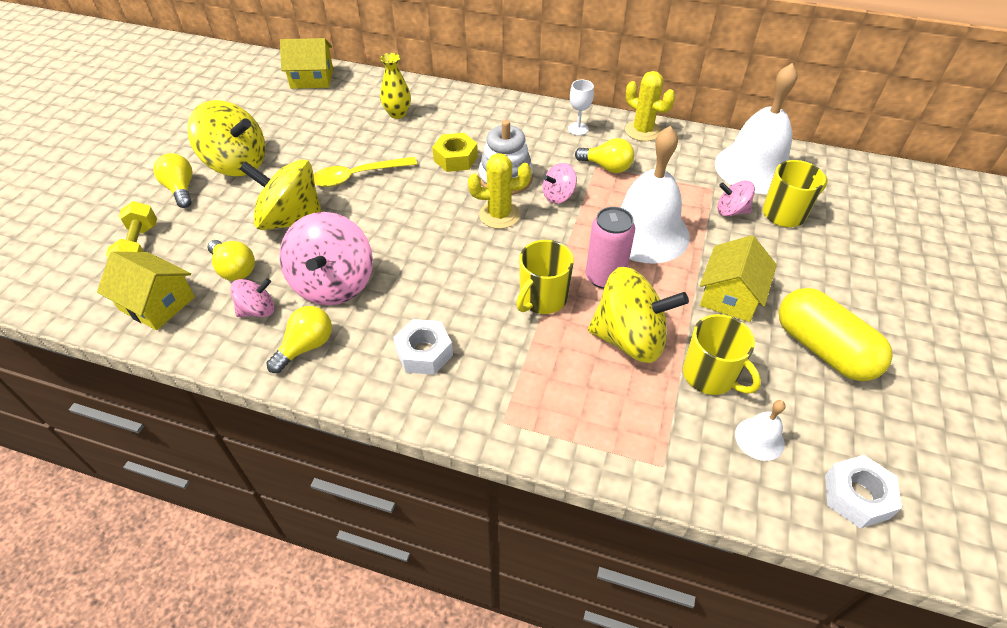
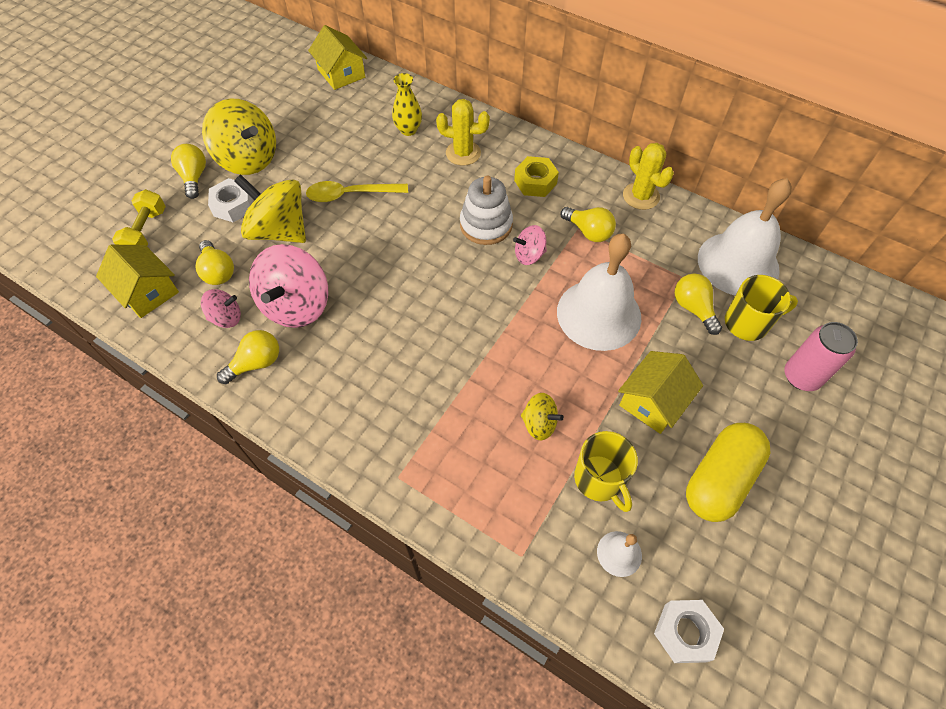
camera: 15 degrees right, 10 degrees up
(312, 78) = (341, 73): yellow house -> yellow house turned 45 degrees clockwise
(424, 353) = (353, 393): white nut -> white nut (233, 205)
(455, 158) = (446, 192): yellow nut -> yellow nut (535, 182)
(499, 215) = (466, 265): yellow cactus -> yellow cactus (463, 153)
(542, 298) = (475, 363): yellow mug -> none
(578, 129) = (576, 181): white goblet -> none
(604, 277) = (540, 354): pink can -> pink can (801, 376)
(629, 339) = (539, 424): yellow spinning top -> yellow spinning top, size x0.51
(731, 211) = (693, 308): pink spinning top -> yellow light bulb
(823, 349) = (720, 479): yellow capsule -> yellow capsule turned 60 degrees clockwise

